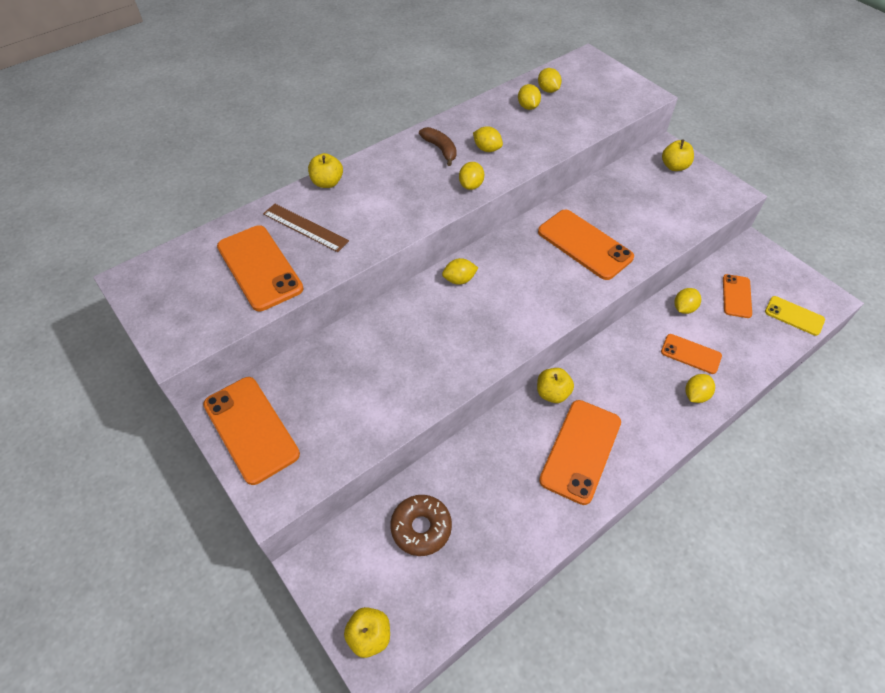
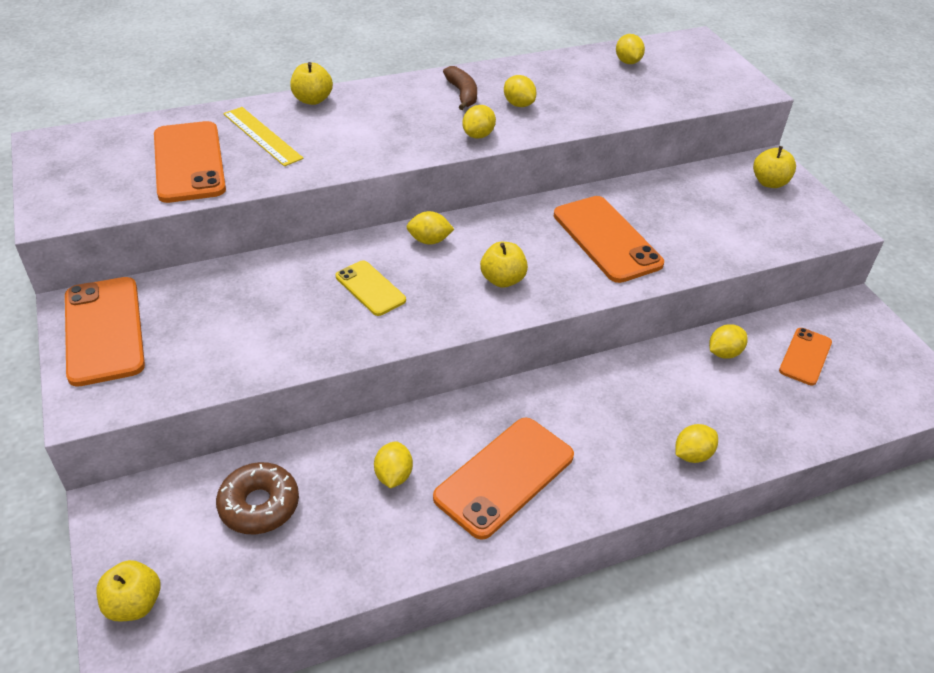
camera: 15 degrees right, 10 degrees down
(305, 227) = (262, 136): brown ruler -> yellow ruler
(528, 107) = (593, 73): yellow lemon -> yellow lemon (393, 475)
(552, 393) = (500, 403): yellow apple -> yellow apple (502, 280)
(690, 354) = (708, 406): orange phone -> none
(794, 316) = (878, 398): yellow phone -> yellow phone (370, 288)

